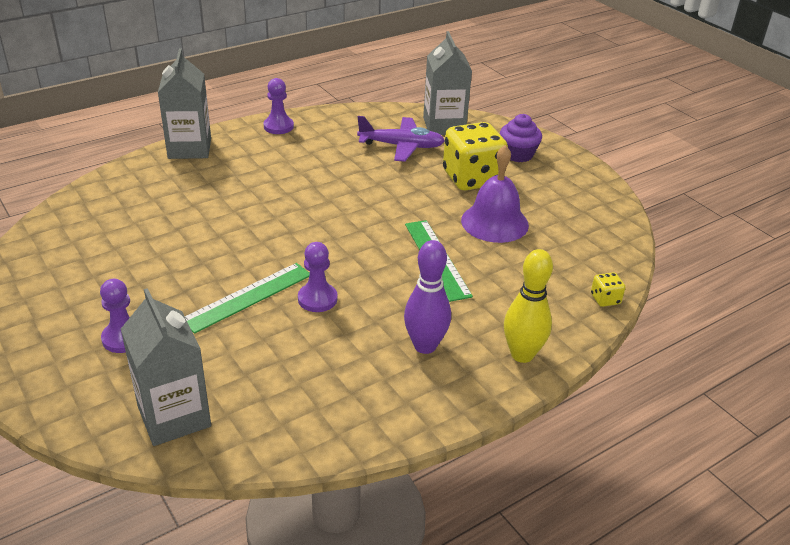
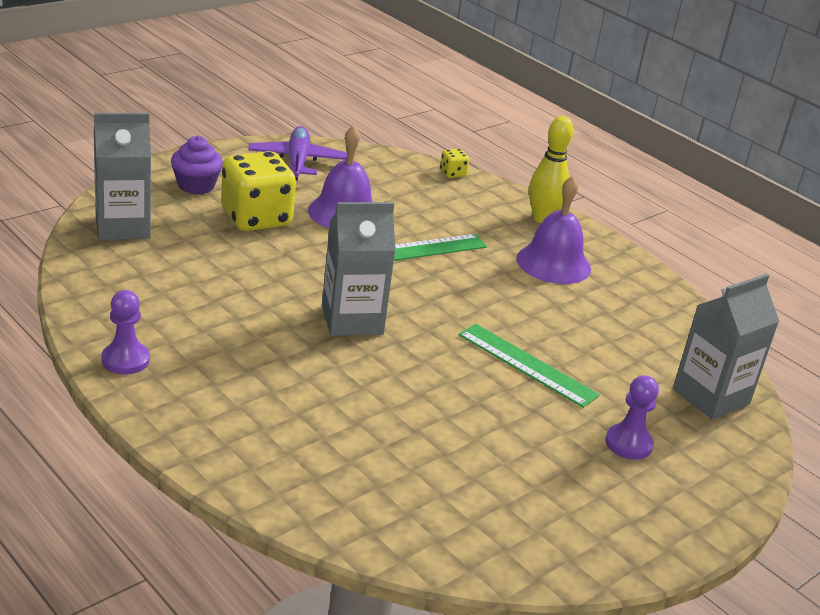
camera: 100 degrees left, 5 degrees down
(189, 148) = (200, 442): grey carton -> grey carton (352, 320)
(317, 299) = (512, 320): purple pawn -> none
(401, 146) = (181, 260): purple plane -> purple plane (297, 162)
(425, 346) = (553, 263): purple bowling pin -> purple bell

